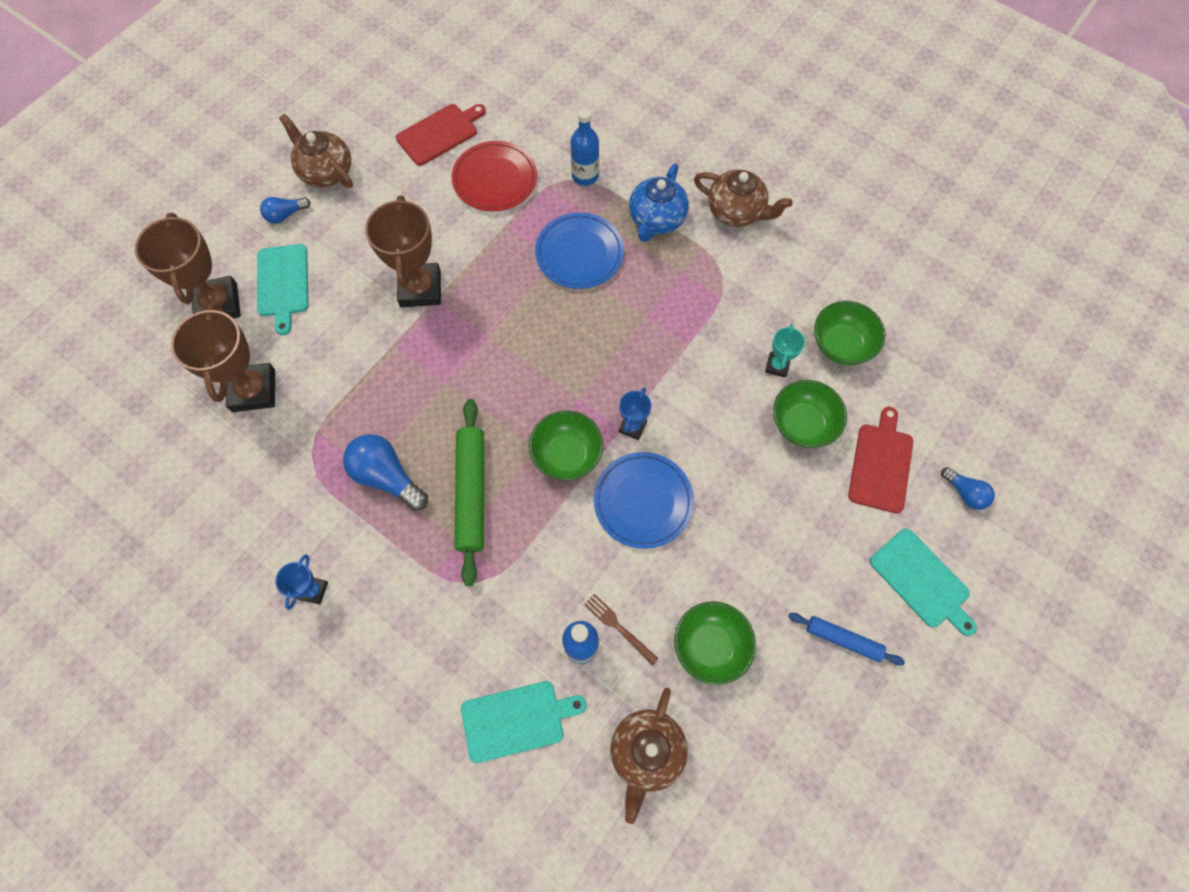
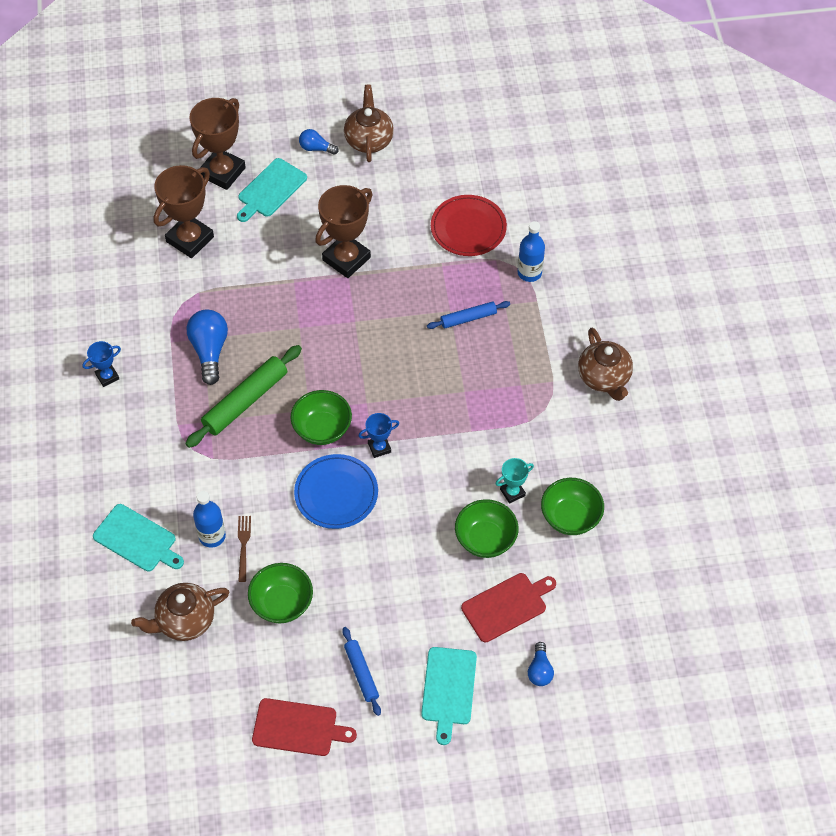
camera: 45 degrees right, 10 degrees down
(440, 133) = (466, 170): red cutting board -> red cutting board (298, 728)
(579, 253) = (468, 318): blue plate -> blue rolling pin
(656, 219) = (543, 338): blue teapot -> none

